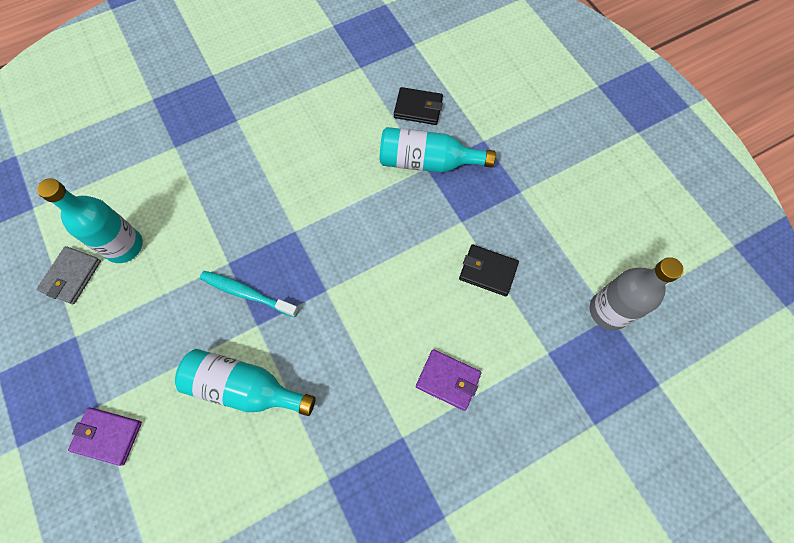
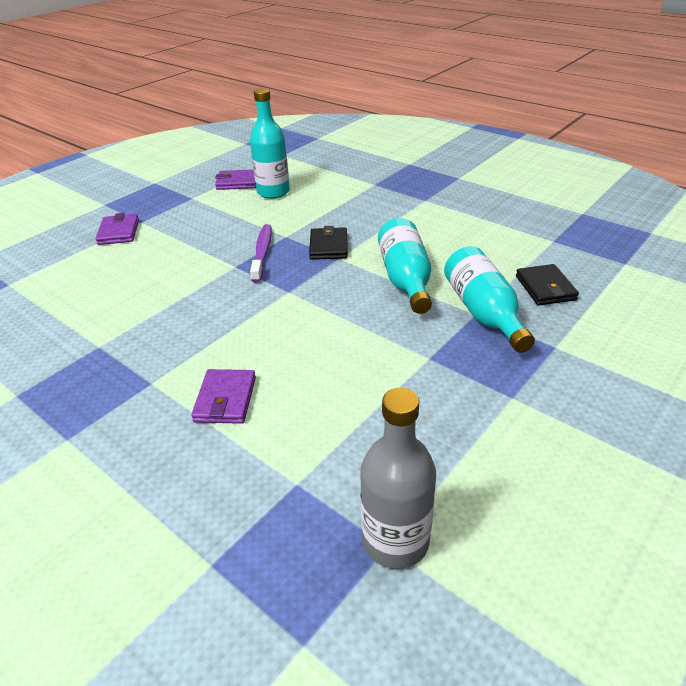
camera: 70 degrees right, 30 degrees down
(72, 276) = (237, 182): grey wallet -> purple wallet
(244, 387) = (175, 277): turquoise bottle -> turquoise bottle (405, 279)
(247, 293) = (262, 253): turquoise toothbrush -> purple toothbrush
(488, 271) = (378, 396): black wallet -> black wallet (328, 246)

